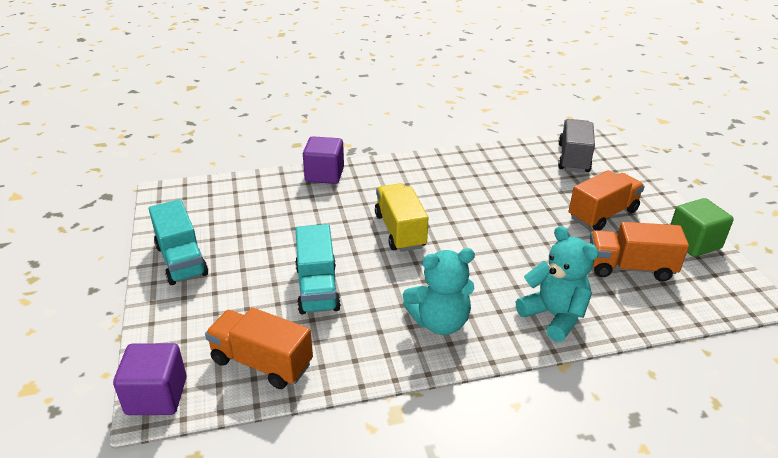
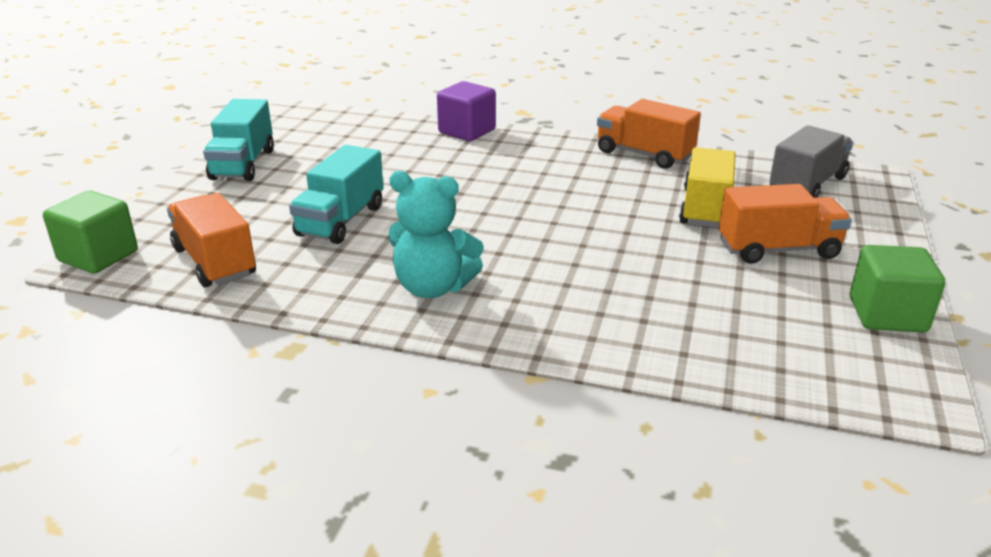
camera: 30 degrees right, 5 degrees down
(156, 396) = (98, 256): purple cube -> green cube
(400, 231) = (489, 198): yellow truck -> yellow truck (705, 209)
(554, 316) = (579, 325): turquoise teddy bear -> none
(630, 268) = (749, 312): orange truck -> orange truck (644, 154)

